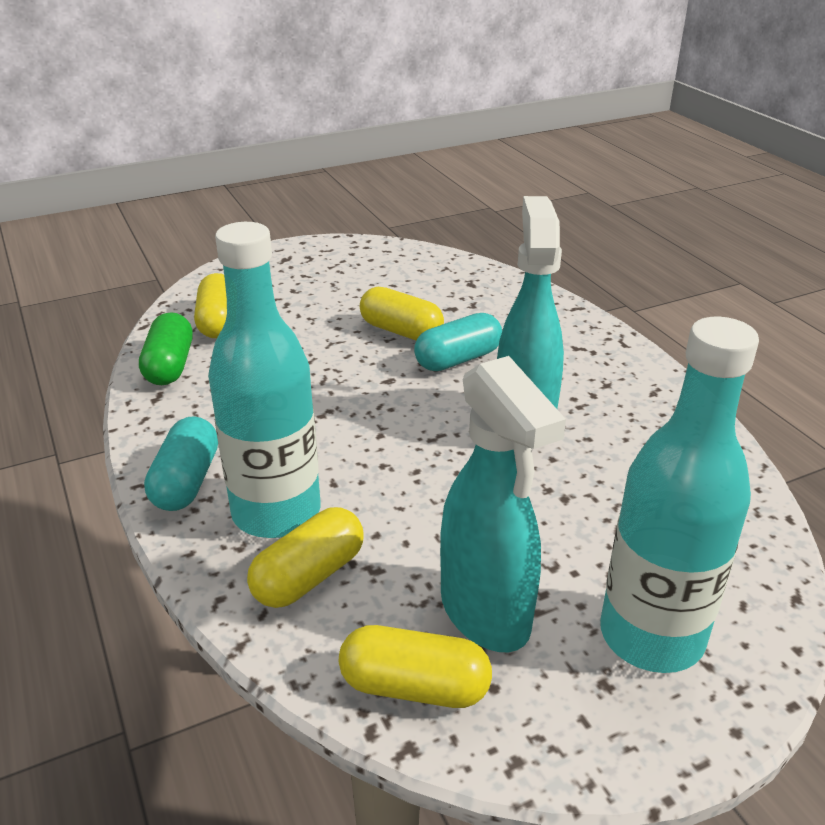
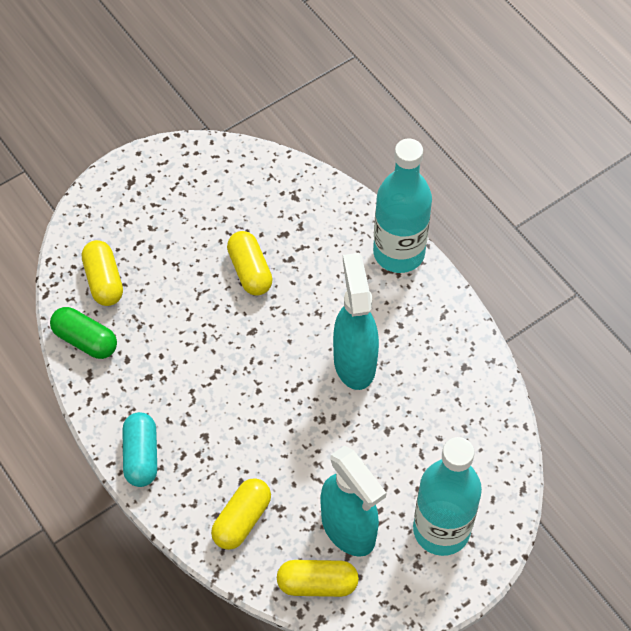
camera: 10 degrees left, 25 degrees up
(169, 366) = (85, 340): green capsule -> green capsule turned 45 degrees counterclockwise
(276, 512) = (208, 473): turquoise bottle -> turquoise bottle (399, 253)
(401, 331) = (250, 271): yellow capsule -> yellow capsule turned 45 degrees clockwise
(458, 359) = (299, 299): turquoise capsule -> none

